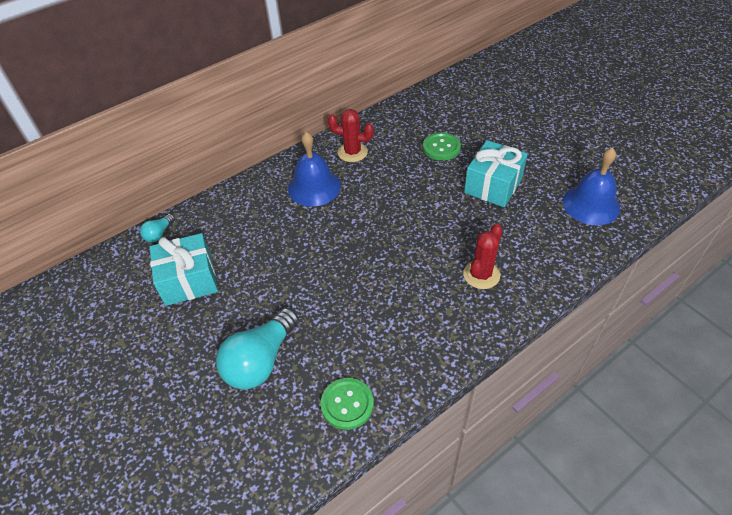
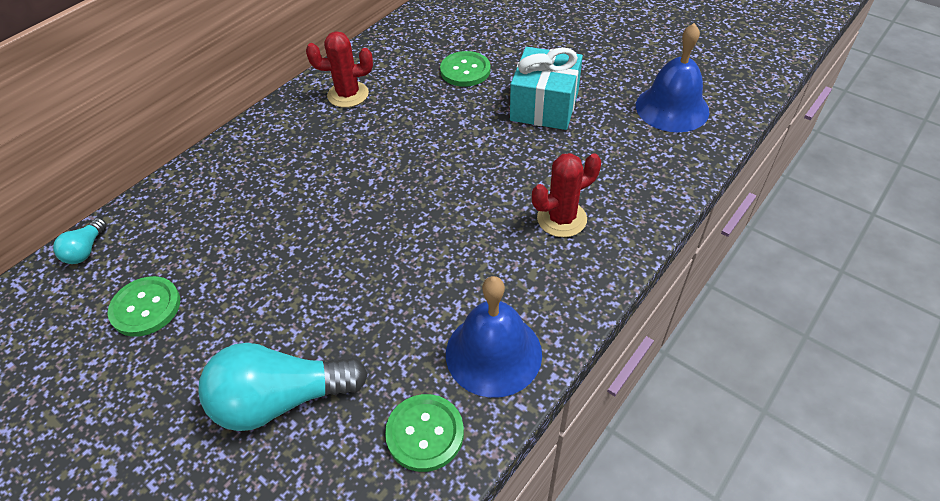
camera: 15 degrees left, 0 degrees up
(189, 280) = (146, 307): turquoise gift -> green button
(261, 360) = (281, 399): turquoise light bulb -> turquoise light bulb turned 60 degrees clockwise
(314, 187) = (305, 147): blue bell -> blue bell (493, 353)
(481, 275) = (561, 219): red cactus -> red cactus turned 45 degrees clockwise

